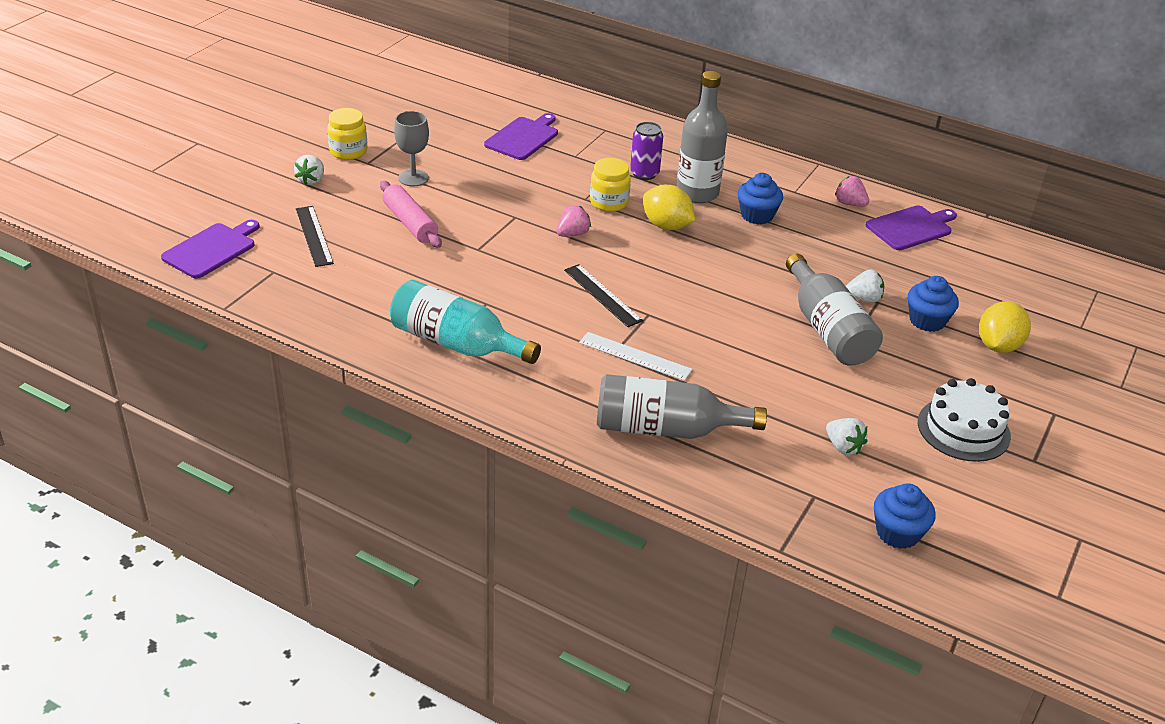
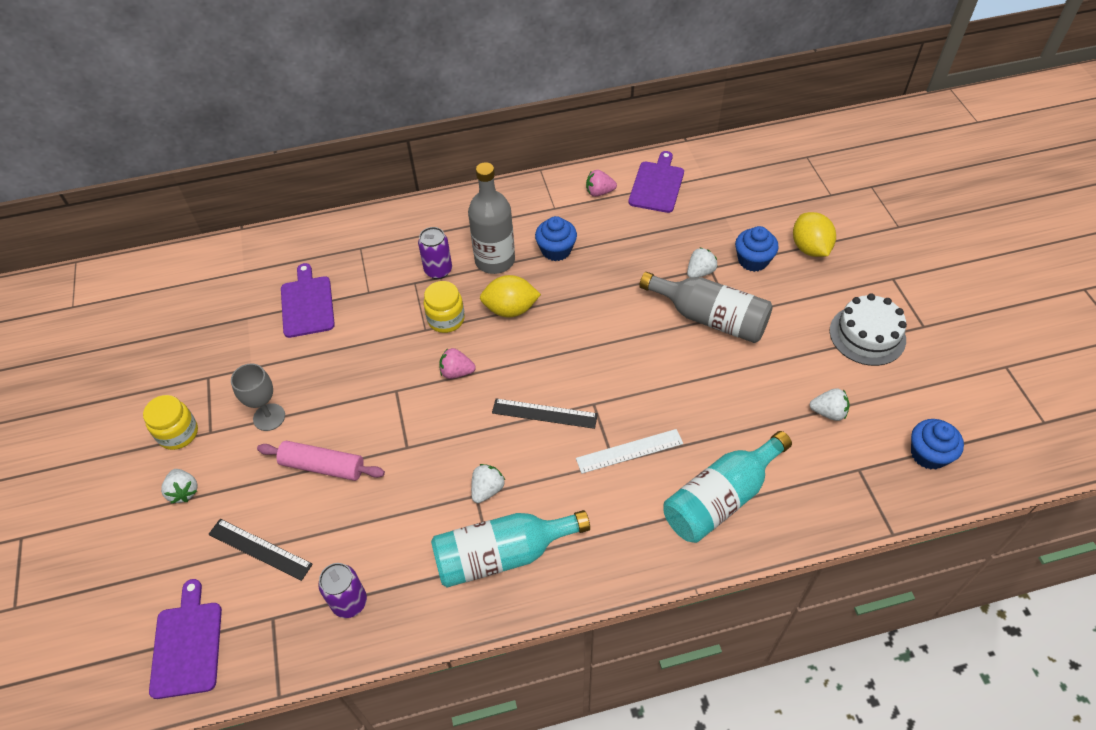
camera: 40 degrees left, 15 degrees up
(327, 297) = (349, 602): none -> purple can
(499, 305) = (487, 489): none -> white strawberry
(572, 234) = (457, 372): pink strawberry -> pink strawberry turned 90 degrees counterclockwise
(665, 429) = (720, 498): grey bottle -> turquoise bottle

